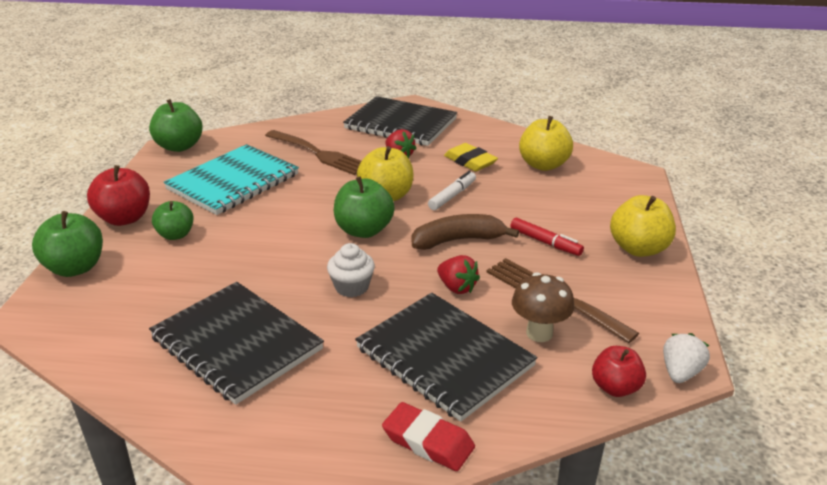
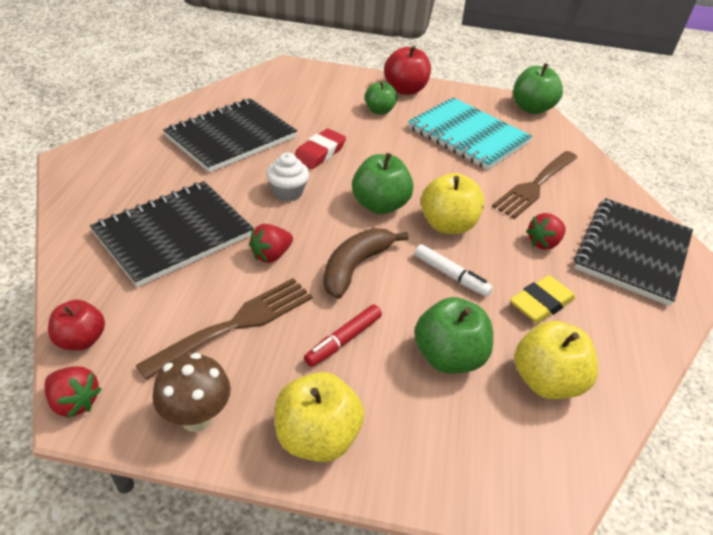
camera: 90 degrees right, 10 degrees up
(75, 268) = (339, 76): green apple -> green apple (448, 357)
(428, 441) = (84, 215): red eraser -> red eraser (319, 153)
(458, 240) = (355, 267): brown banana -> brown banana turned 135 degrees counterclockwise
(539, 333) = (182, 301): brown mushroom -> brown mushroom (196, 418)
(680, 372) = (74, 402): white strawberry -> red strawberry

